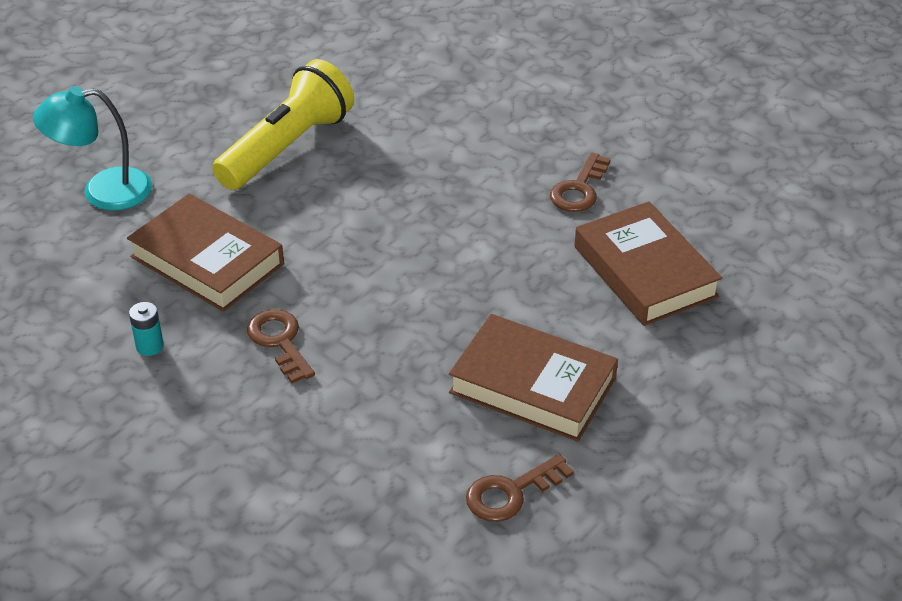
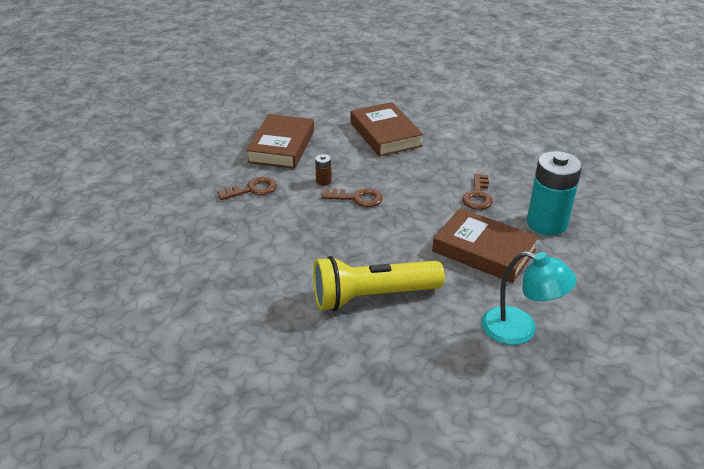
camera: 140 degrees left, 5 degrees down
(149, 346) = (546, 223): turquoise battery -> turquoise battery, size x2.45
(207, 260) = (484, 250): brown book -> brown book turned 45 degrees counterclockwise
(511, 249) = (323, 181): none -> brown battery
(511, 493) = (434, 113): brown key -> brown key (357, 198)

